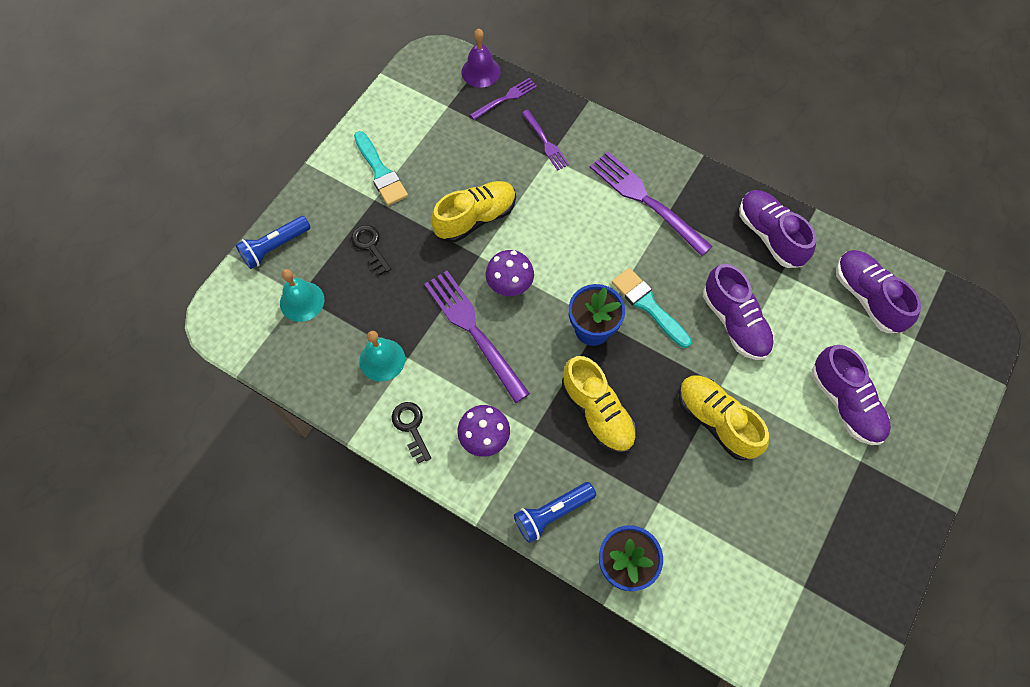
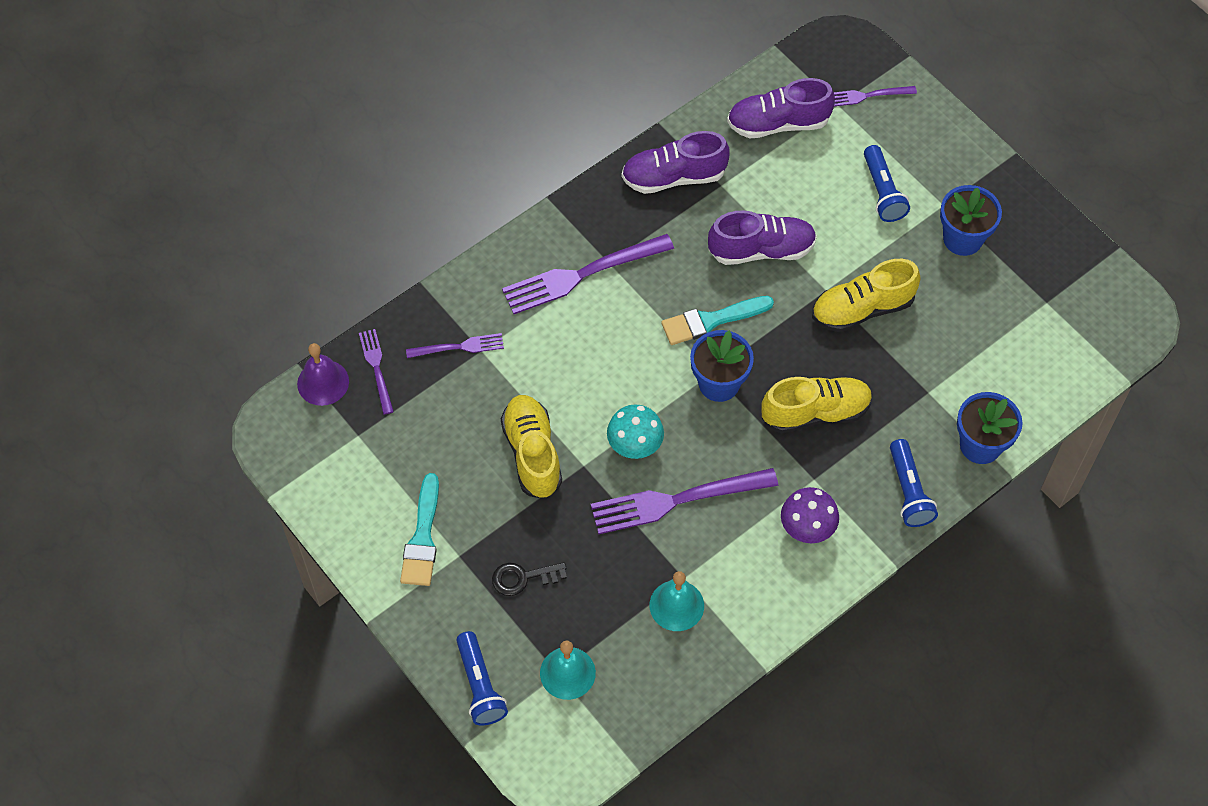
camera: 70 degrees left, 5 degrees down
(381, 172) = (422, 537): turquoise brush -> turquoise brush turned 105 degrees clockwise
(411, 427) = (769, 598): black key -> none
(509, 286) = (635, 446): purple mushroom -> turquoise mushroom
(833, 488) = (962, 239): none -> blue flower pot
(845, 403) = (882, 192): purple shoe -> blue flashlight
(939, 360) = (867, 96): none -> purple fork

